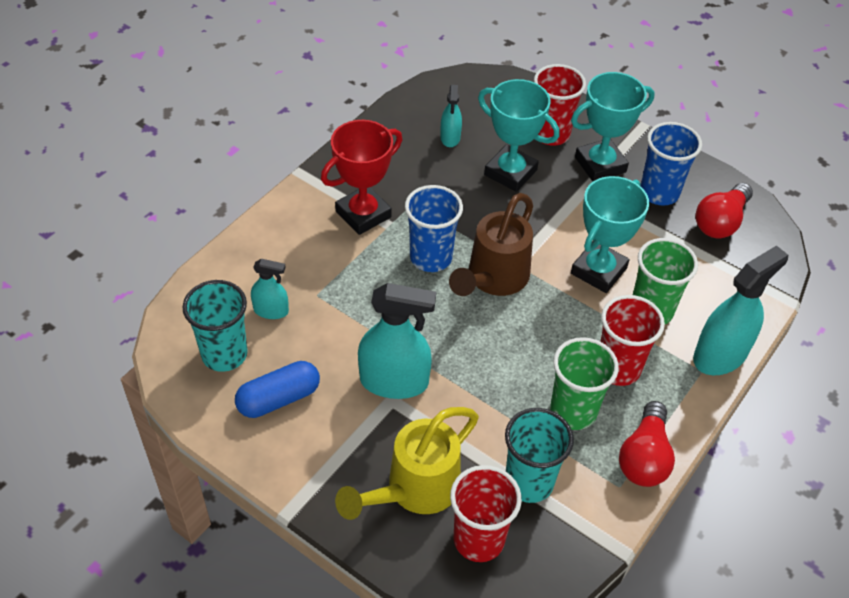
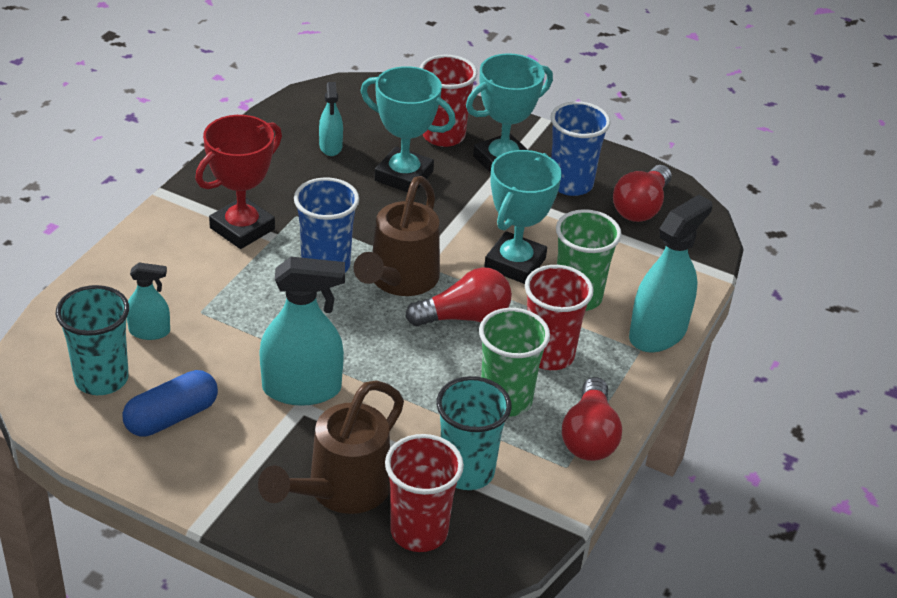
camera: 10 degrees left, 10 degrees down
(414, 490) = (340, 491): yellow watering can -> brown watering can
(546, 322) = (464, 317): none -> red light bulb

